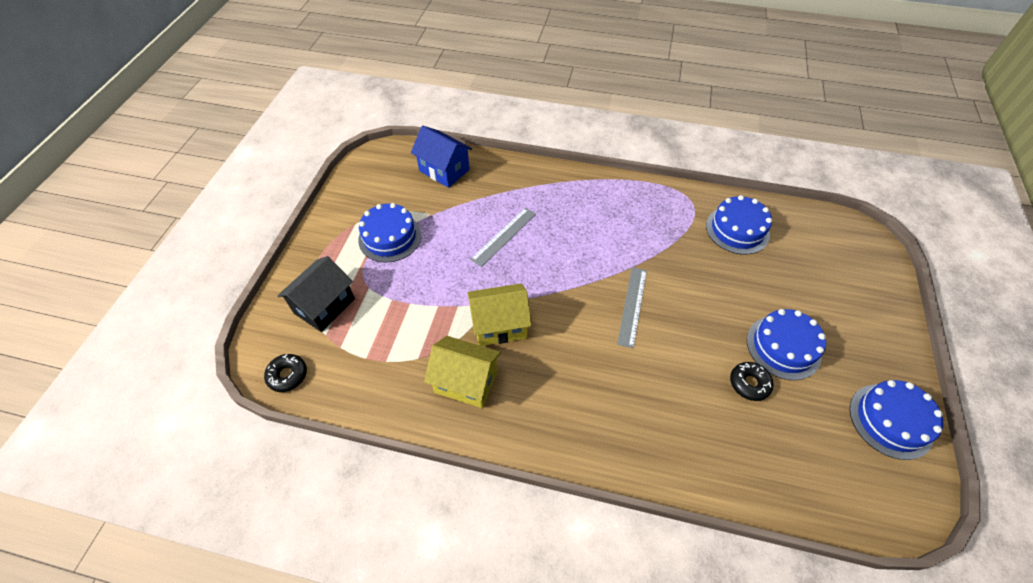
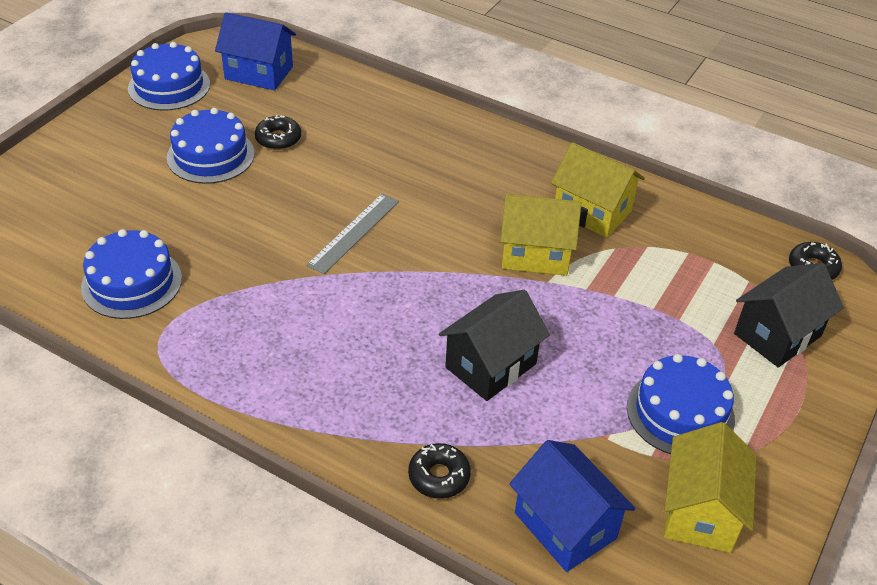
camera: 165 degrees left, 10 degrees down
(379, 191) = (700, 511): none -> yellow house
(504, 236) = (491, 365): grey ruler -> black house
(510, 175) = (439, 476): none -> black donut
(835, 471) = (259, 73): none -> blue house

